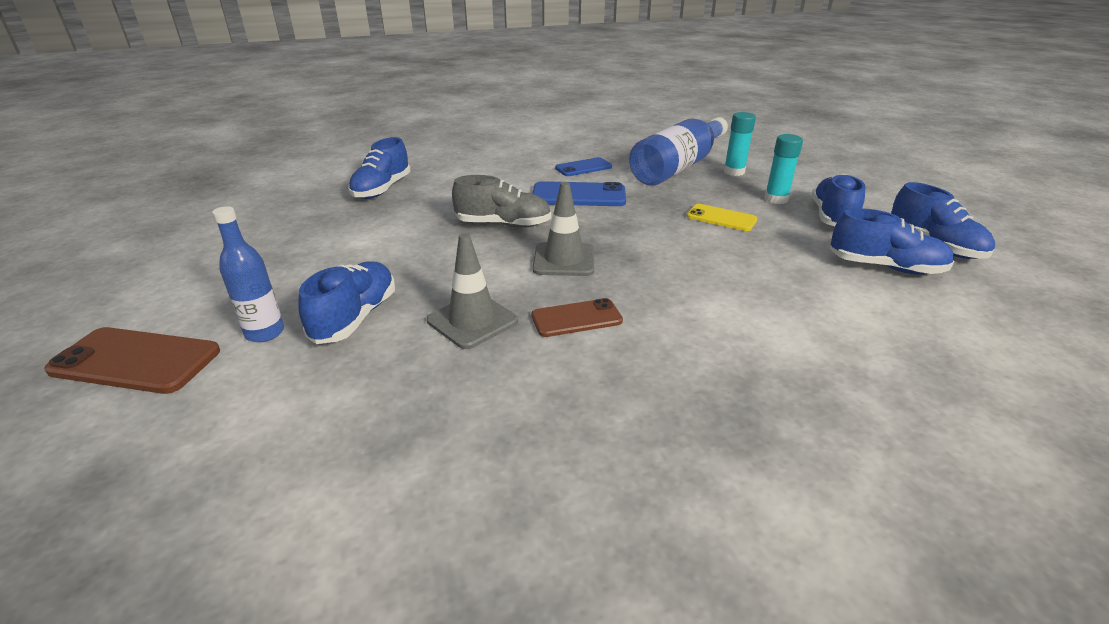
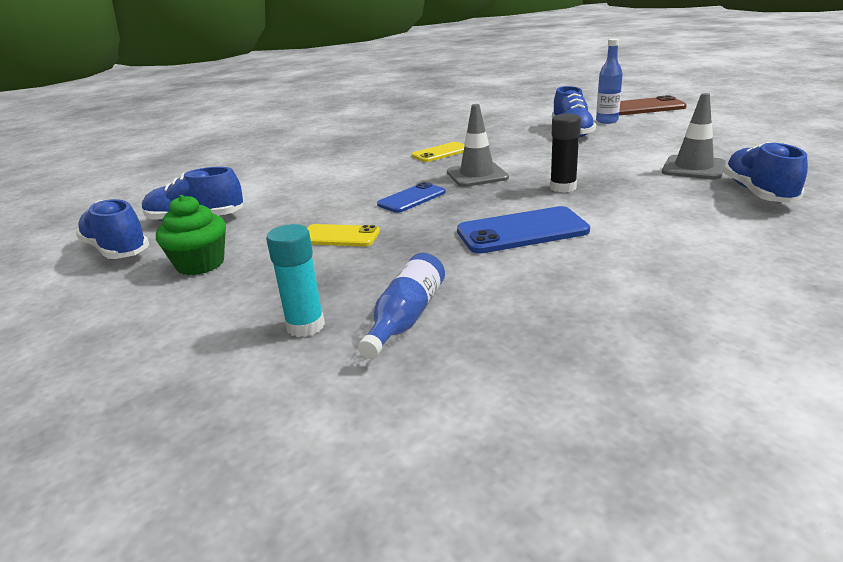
camera: 165 degrees right, 5 degrees down
(472, 321) = (502, 142): grey traffic cone -> grey traffic cone (693, 168)
(503, 224) = (563, 187): grey shoe -> black glue stick
(576, 318) = (441, 153): brown phone -> yellow phone
(583, 167) = (564, 280): blue phone -> blue phone (412, 198)
(678, 167) = (406, 317): blue bottle -> blue bottle, size x0.53
(776, 199) = (259, 278): turquoise glue stick -> none
(832, 217) = (200, 264): blue shoe -> green cupcake

